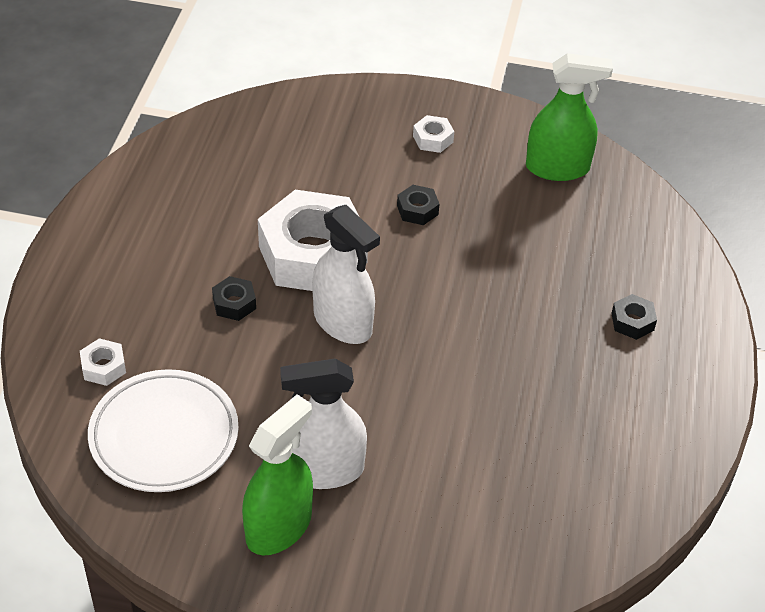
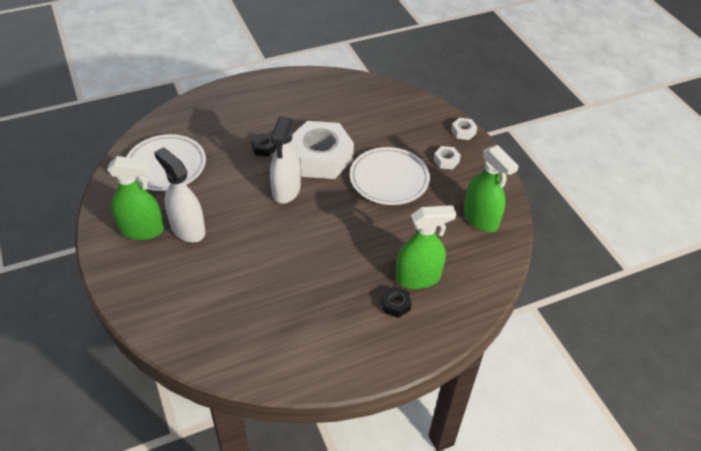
camera: 55 degrees right, 0 degrees up
(103, 367) = (190, 128): white nut -> white nut (463, 132)
(417, 210) = (389, 179): black nut -> white plate
(606, 277) = (418, 278): none -> green spray bottle

